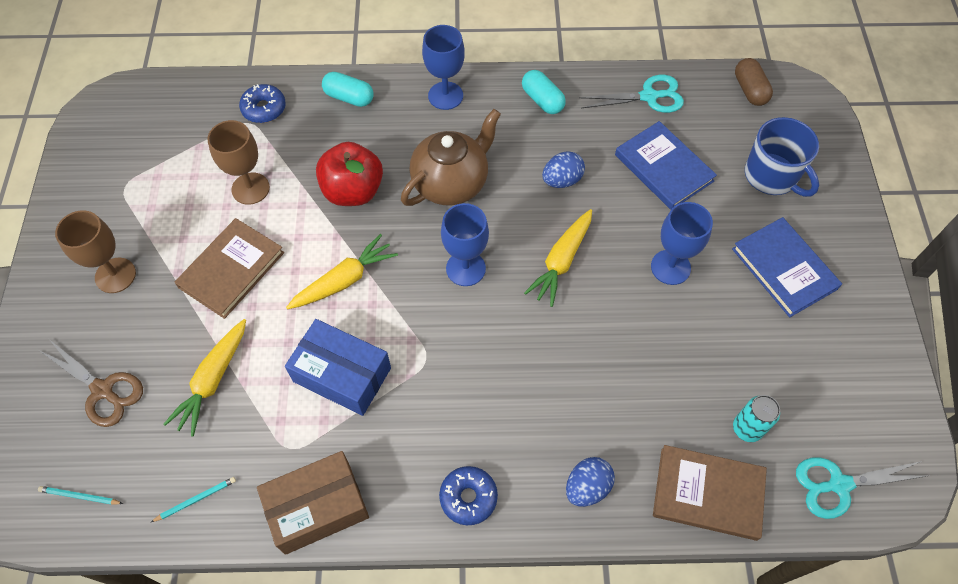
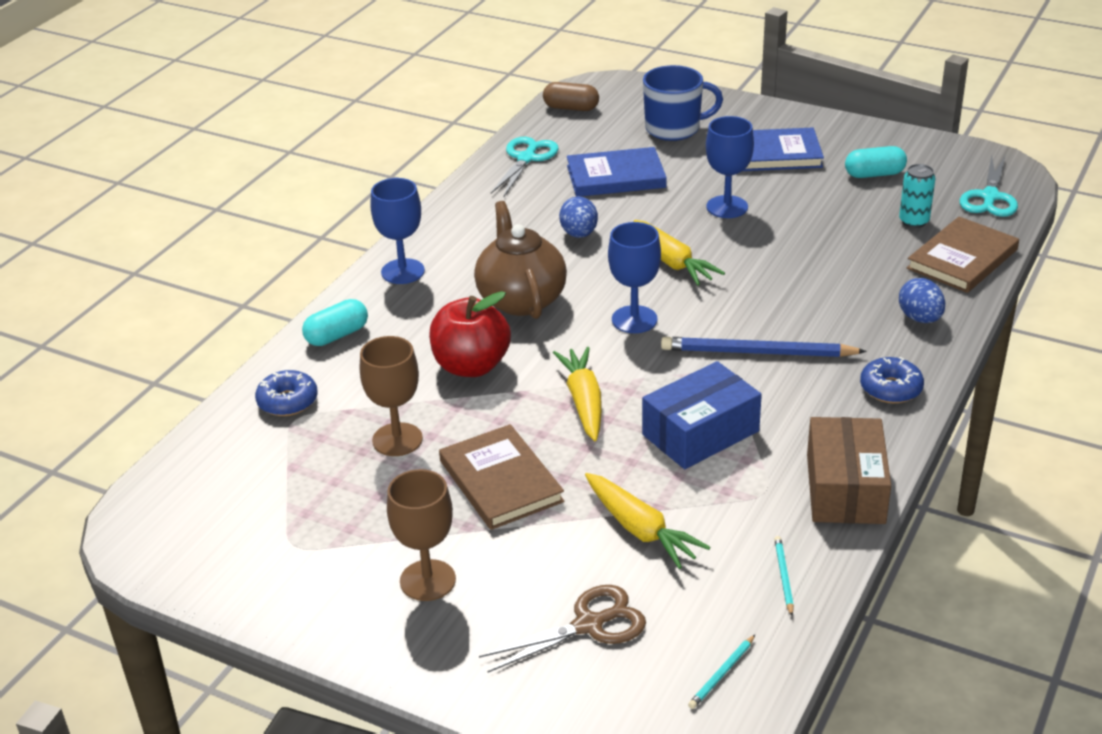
camera: 60 degrees left, 25 degrees down
(467, 374) = (757, 352): none -> blue pencil
(542, 100) = (470, 216): turquoise capsule -> turquoise capsule (874, 174)

